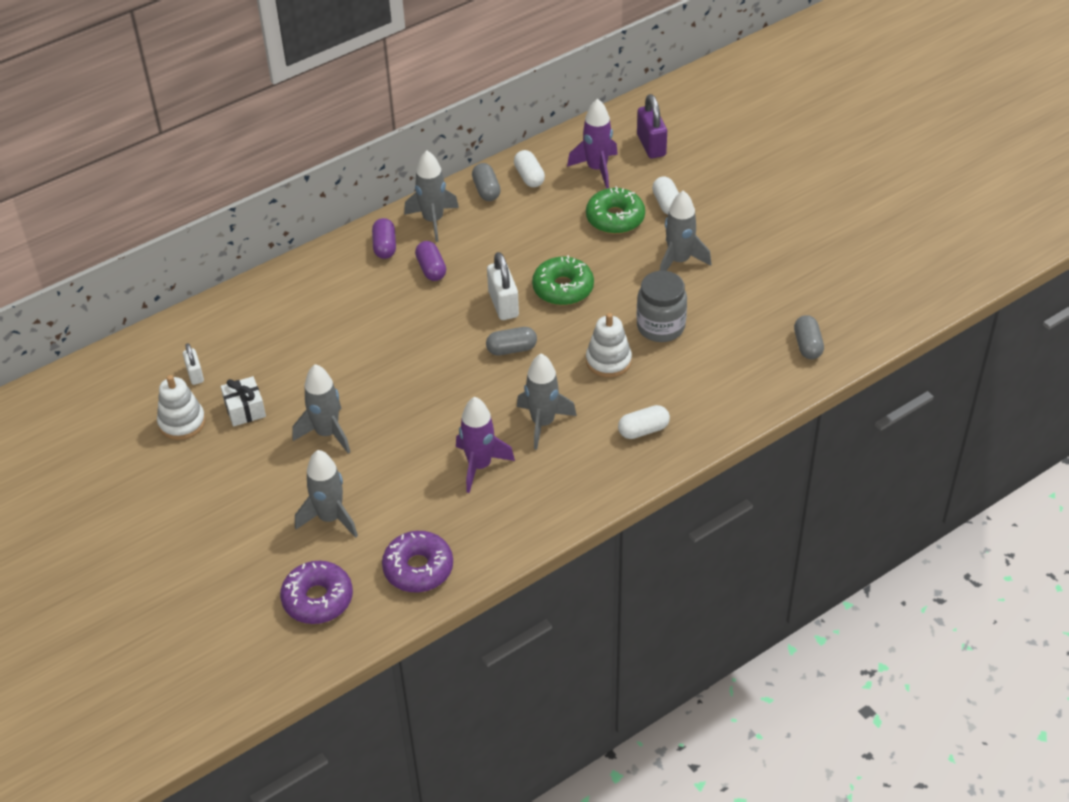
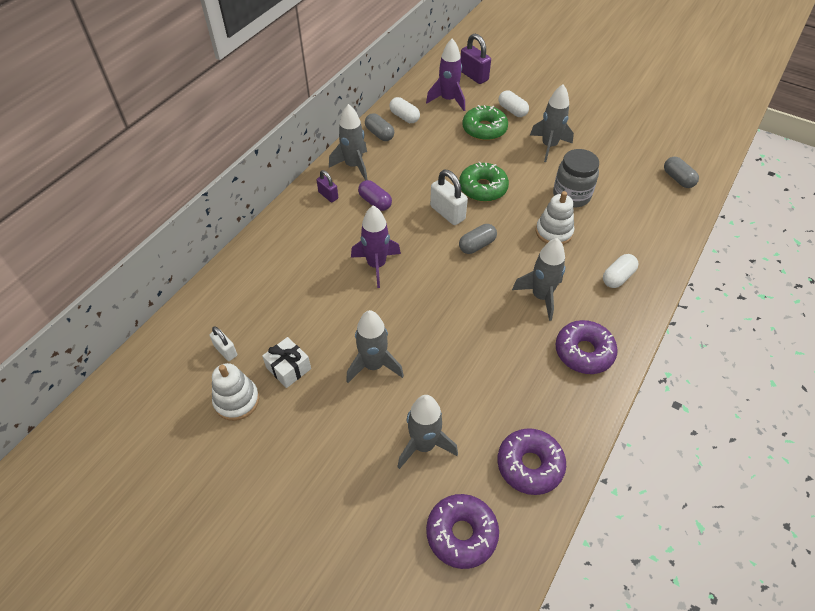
camera: 25 degrees left, 5 degrees up
(385, 246) = (328, 195): purple capsule -> purple padlock
(479, 466) = (517, 350): purple rocket -> purple rocket (376, 265)
(547, 490) = (584, 352): none -> purple donut

